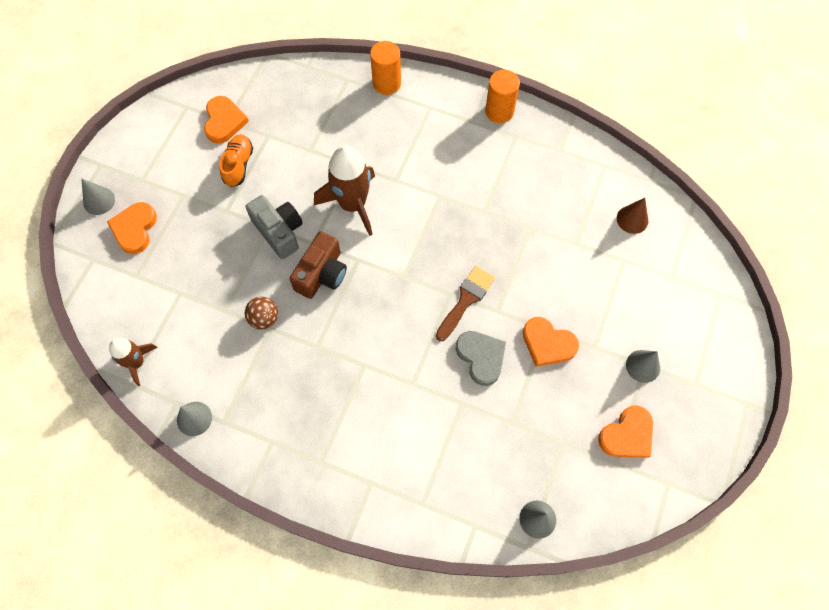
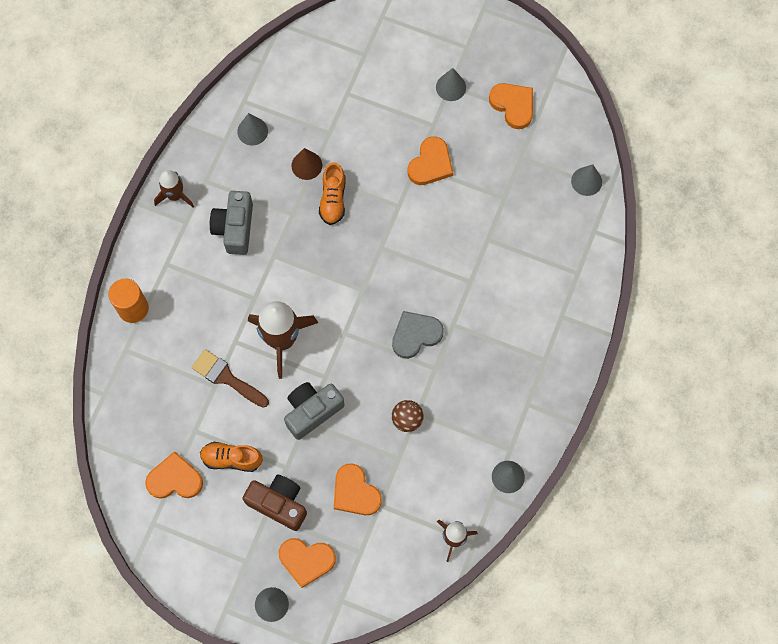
camera: 90 degrees left, 5 degrees up
(194, 271) = (355, 492): none -> orange heart
(322, 274) = (359, 367): brown camera -> brown camera (278, 503)
(466, 300) = (387, 233): brown brush -> brown brush (226, 377)
(467, 161) = (235, 228): none -> grey camera
(481, 357) = (444, 221): grey heart -> grey heart (415, 335)
(499, 111) = (175, 195): orange cylinder -> brown rocket
(501, 248) = (333, 199): none -> orange shoe
(572, 174) = (252, 131): none -> grey cone
(632, 219) = (304, 81): brown cone -> brown cone (306, 165)

